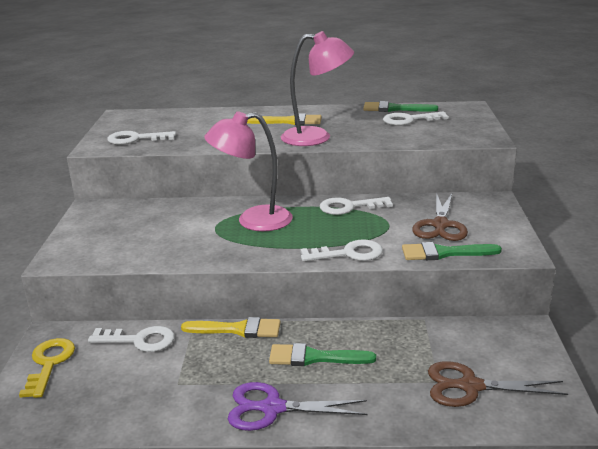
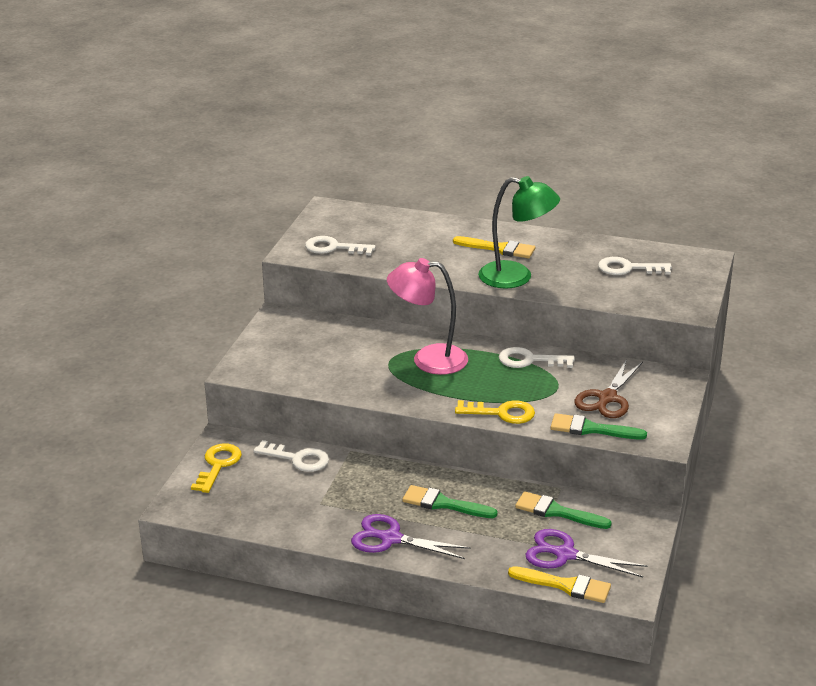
camera: 15 degrees right, 5 degrees up
(238, 329) = (386, 465): yellow brush -> yellow brush (565, 585)
(316, 137) = (516, 277): pink lamp -> green lamp
(348, 254) = (501, 413): white key -> yellow key
(394, 109) = (623, 248): green brush -> green brush (557, 512)
(469, 386) = (564, 554): brown scissors -> purple scissors

